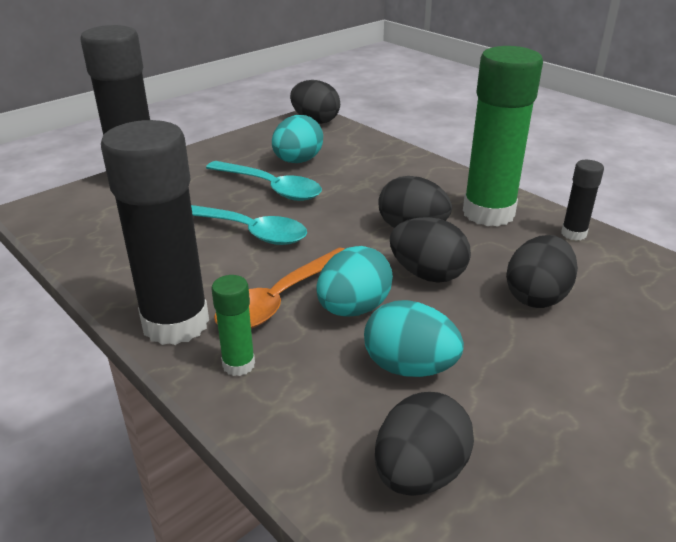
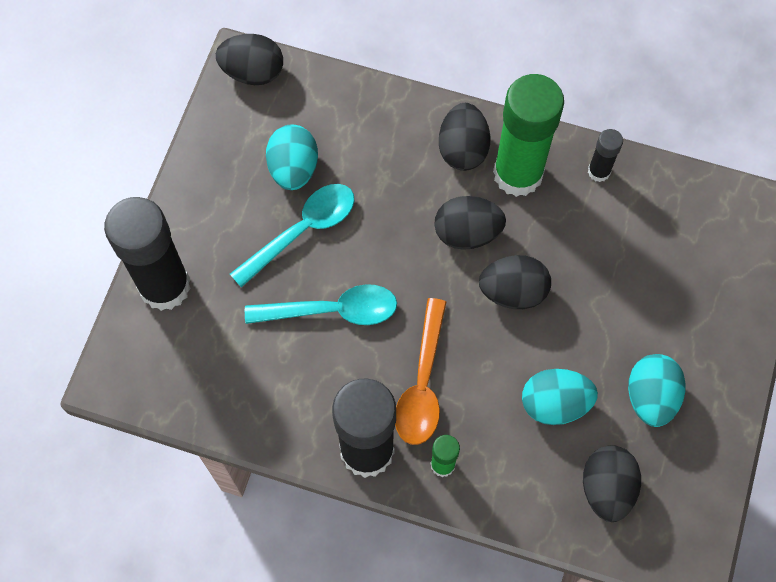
camera: 30 degrees left, 35 degrees up
(270, 188) = (302, 231): turquoise spoon -> turquoise spoon turned 45 degrees counterclockwise
(353, 309) = (482, 364): turquoise egg -> turquoise egg (650, 397)
(537, 296) = (604, 277): black egg -> black egg (462, 149)

